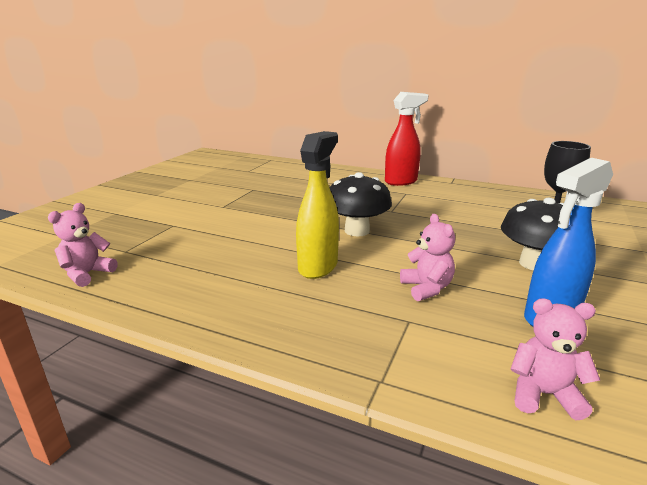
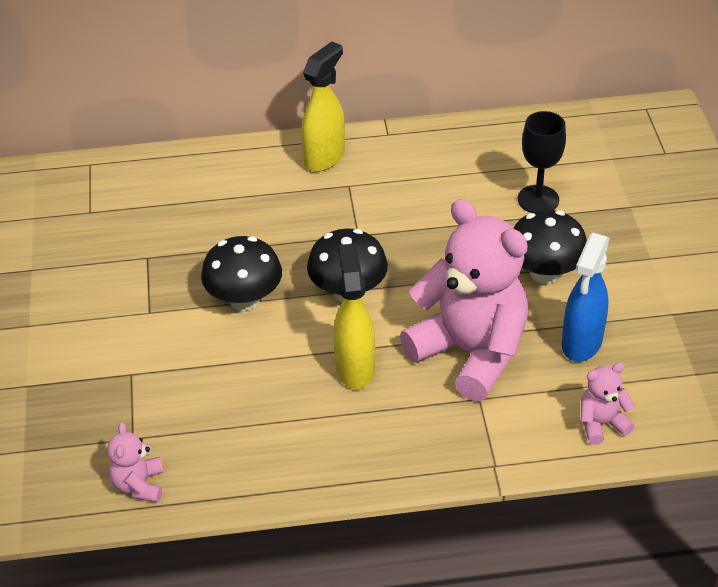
camera: 30 degrees left, 20 degrees up
(284, 216) = (244, 299): none -> black mushroom
(401, 181) = (325, 157): red spray bottle -> yellow spray bottle
(426, 288) = (470, 352): pink teddy bear -> pink teddy bear, size x2.34

